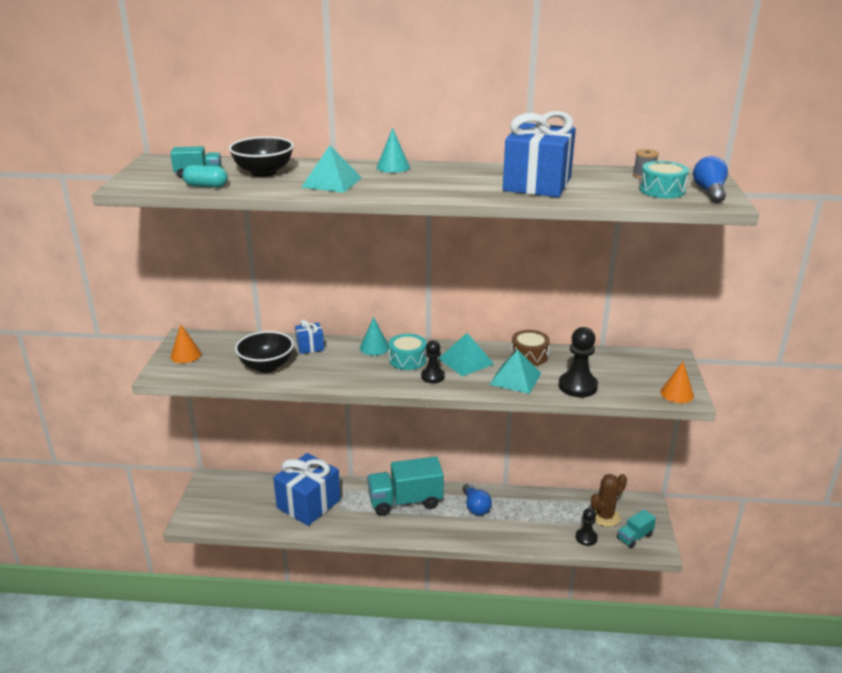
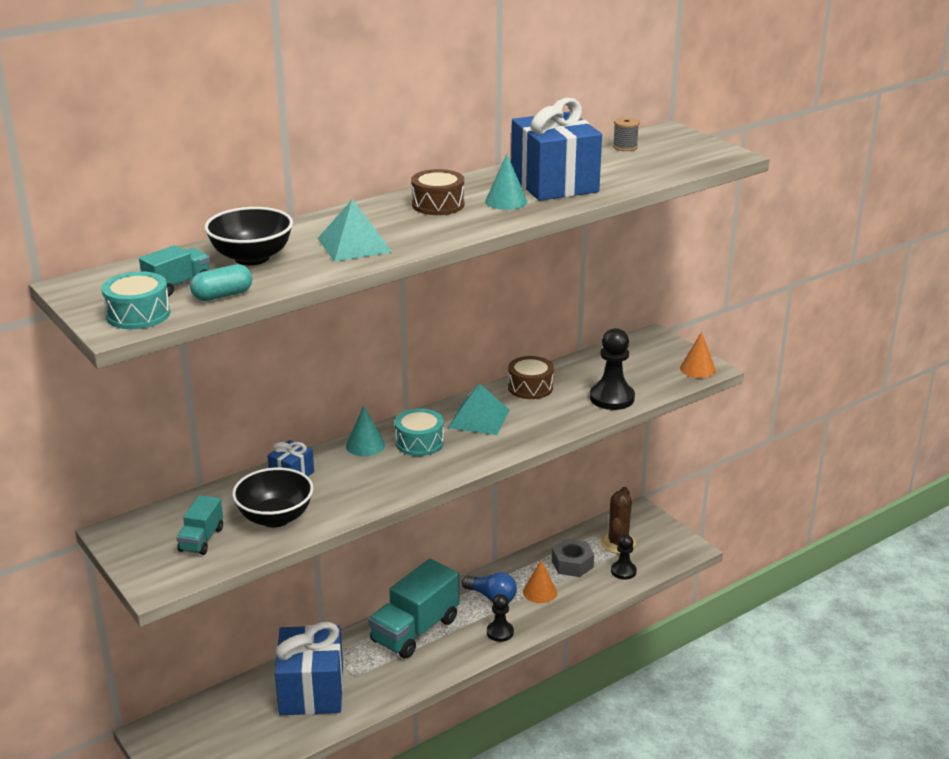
camera: 40 degrees left, 0 degrees up
(185, 355) = (152, 551): orange cone -> orange cone (540, 592)
(393, 167) = (380, 207): turquoise cone -> turquoise cone (506, 201)
(431, 175) = (438, 205): none -> brown drum
(432, 376) = (469, 448): black pawn -> black pawn (500, 632)
(515, 378) = (548, 415): turquoise pyramid -> none
(555, 514) = (572, 564): none -> grey nut
(634, 537) = (662, 548): turquoise truck -> turquoise truck (201, 539)
(662, 190) = (665, 158): turquoise drum -> turquoise drum (138, 314)
(709, 192) = (703, 148): blue light bulb -> none

